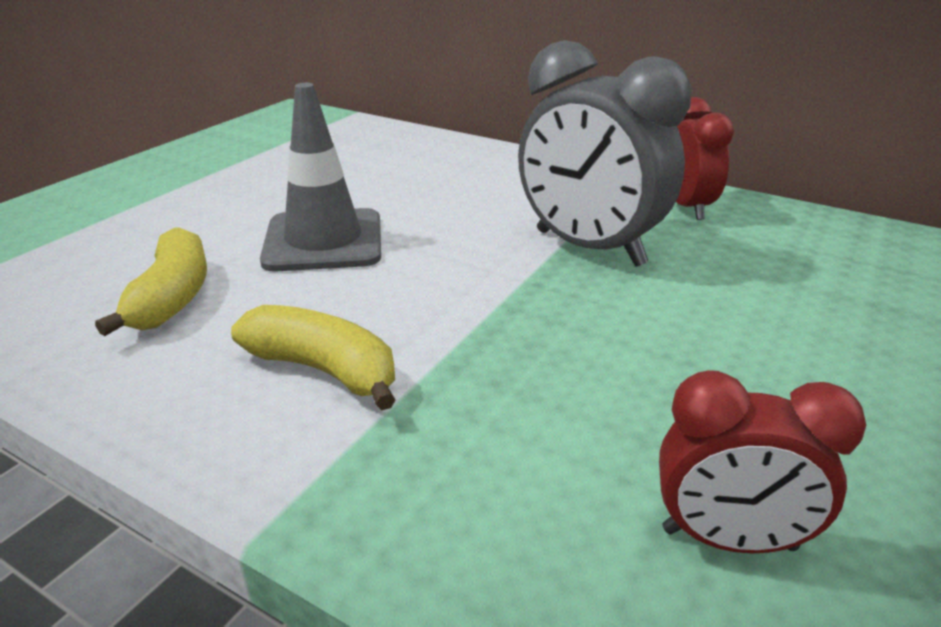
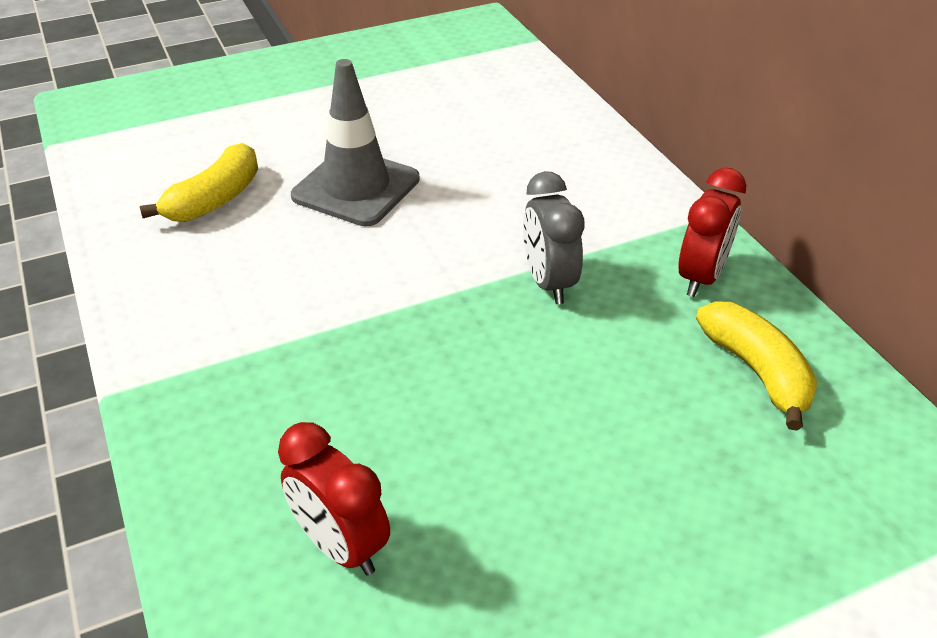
camera: 35 degrees right, 10 degrees up
(324, 370) = (245, 303): yellow banana -> yellow banana (756, 371)
(589, 248) = (548, 282): grey clock -> grey clock, size x0.60

